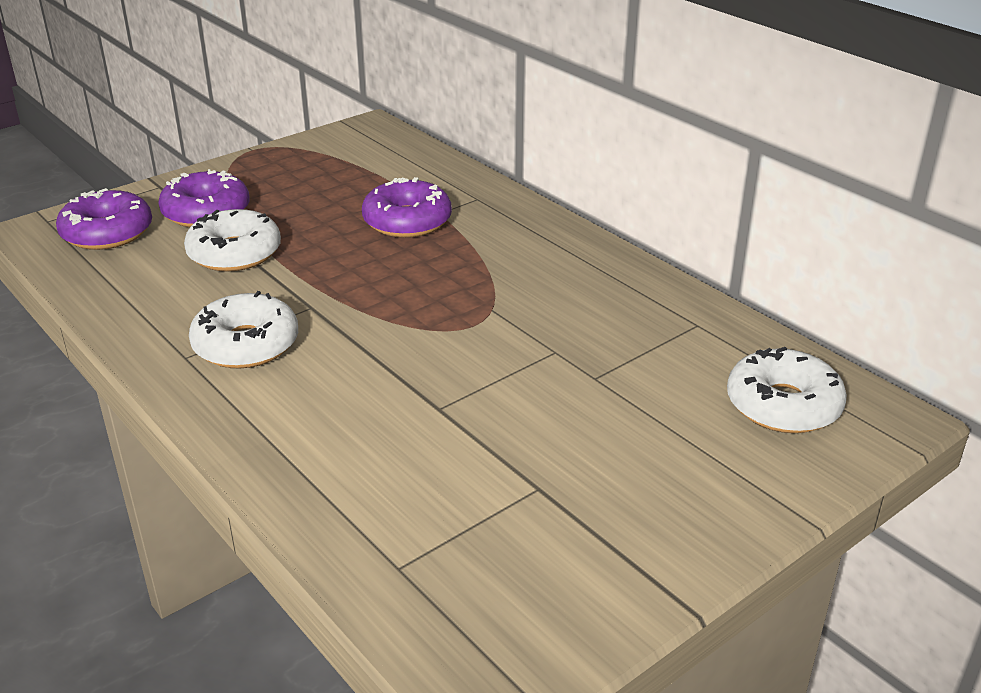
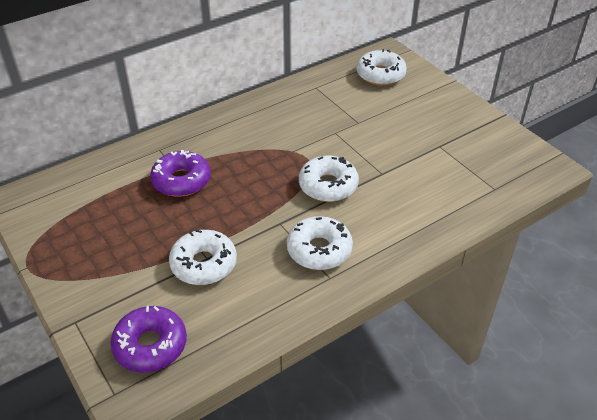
camera: 85 degrees left, 10 degrees up
(206, 212) = (134, 286): purple donut -> none
(400, 348) = (328, 185): none -> white donut

